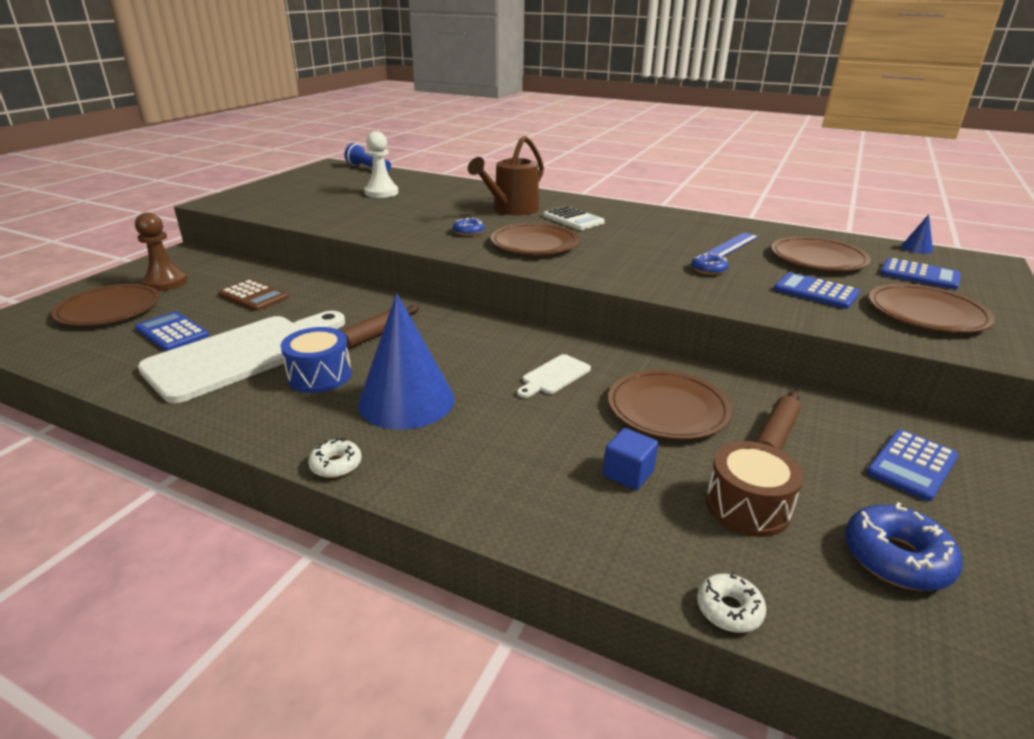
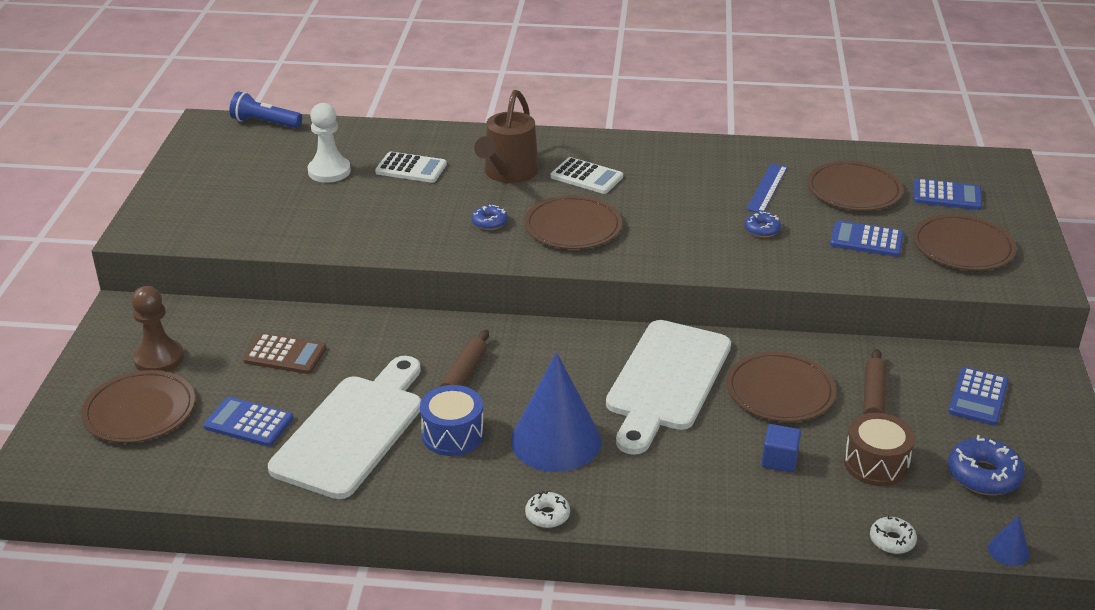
camera: 20 degrees left, 5 degrees up
(441, 198) = (411, 168): none -> white calculator
(554, 376) = (666, 381): white cutting board -> white cutting board, size x2.36
(916, 248) = (936, 155): blue cone -> blue cone (1008, 551)

